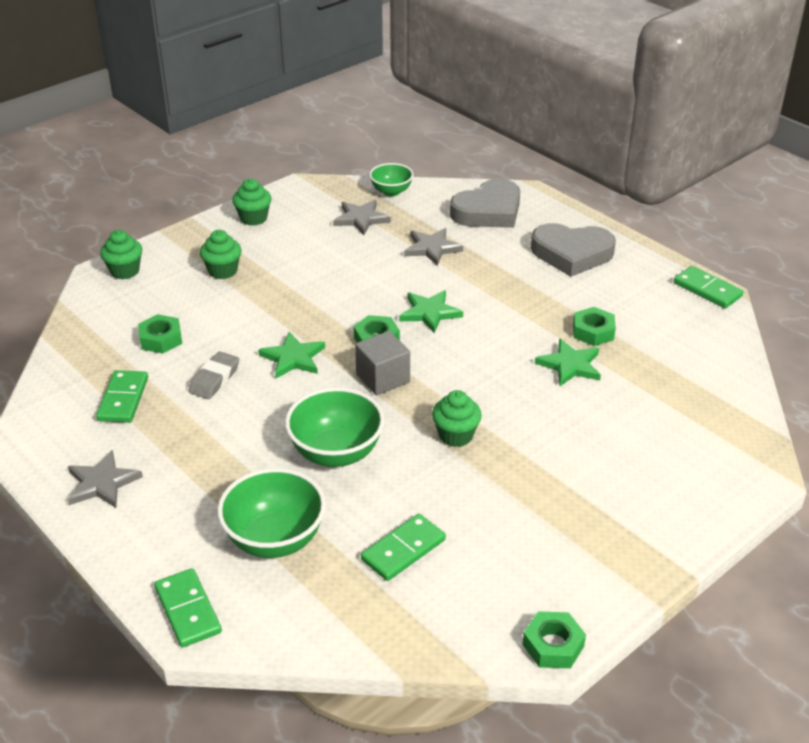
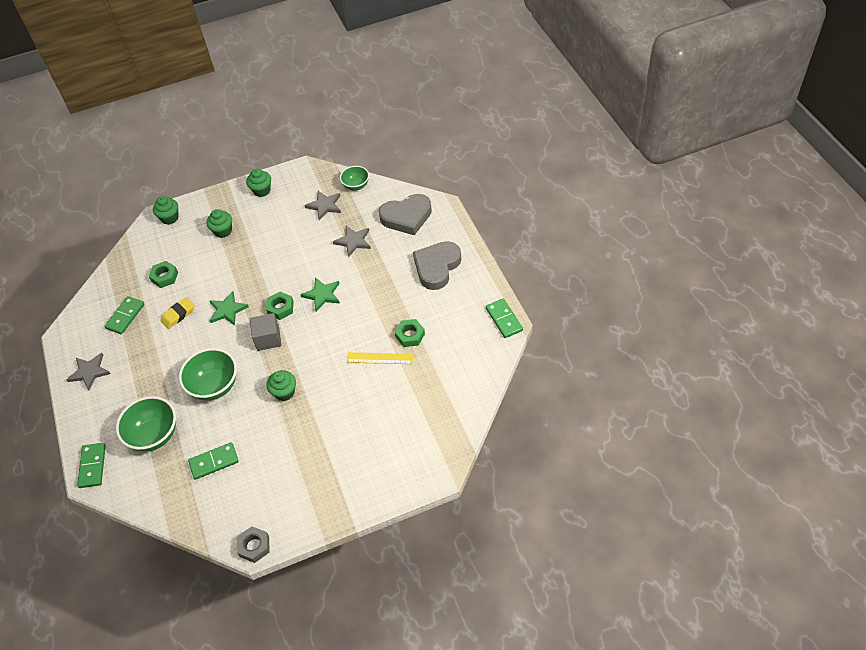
camera: 25 degrees right, 15 degrees up
(214, 379) = (178, 315): grey eraser -> yellow eraser
(553, 645) = (254, 546): green nut -> grey nut
(570, 365) = (380, 358): green star -> yellow ruler
(571, 254) = (437, 267): grey heart -> grey heart turned 90 degrees clockwise

